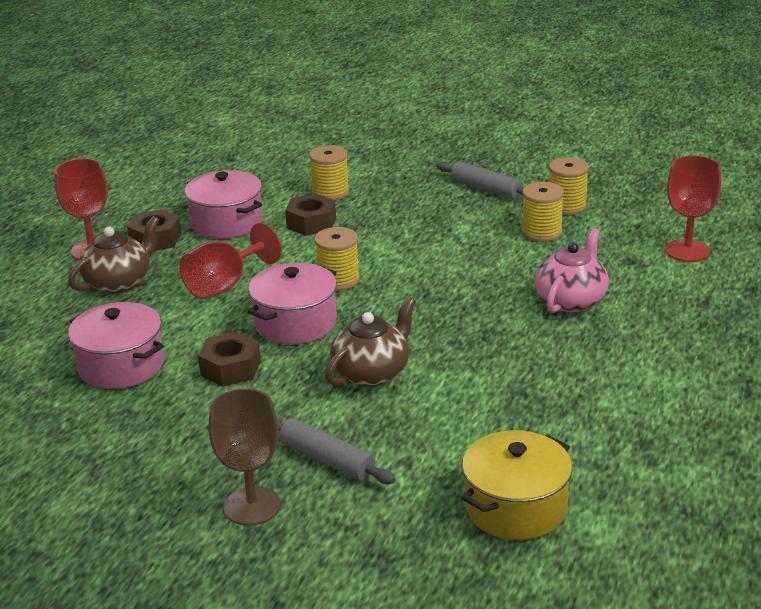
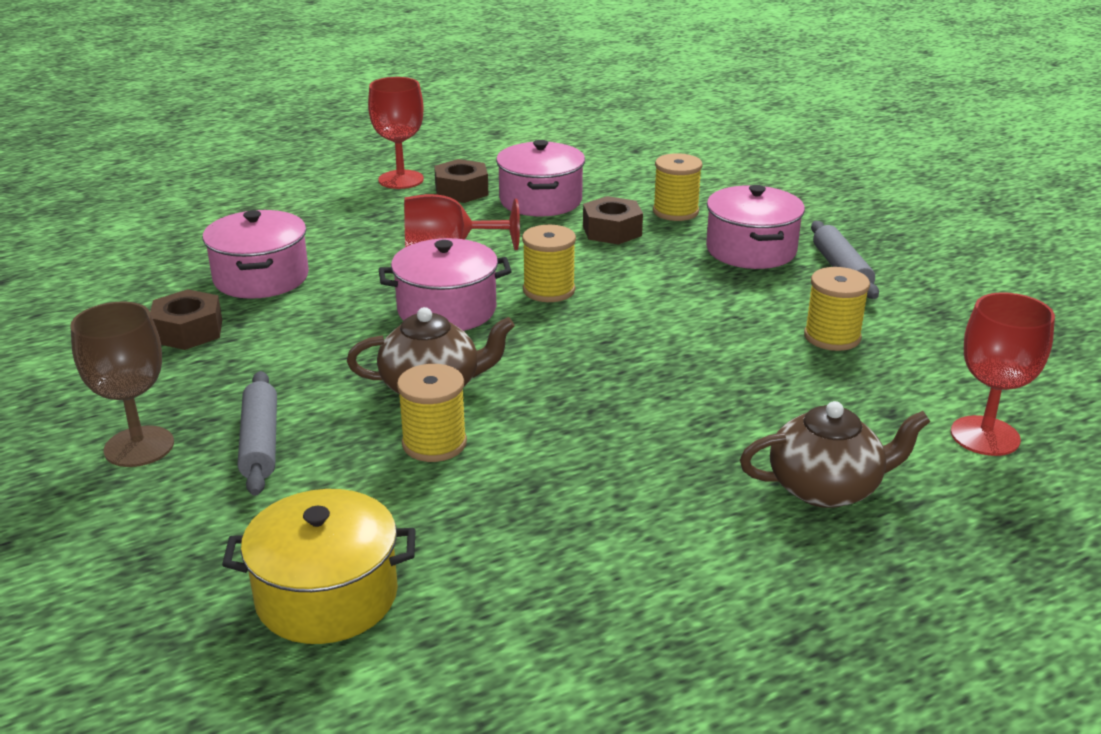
camera: 40 degrees right, 0 degrees up
(119, 282) = (375, 212): brown teapot -> brown teapot (826, 488)
(230, 368) = (330, 321): brown nut -> brown nut (188, 331)
(417, 199) = (751, 250): none -> pink pot
(567, 206) = (907, 323): yellow spool -> yellow spool (434, 443)
(571, 300) = (747, 420): pink teapot -> none

